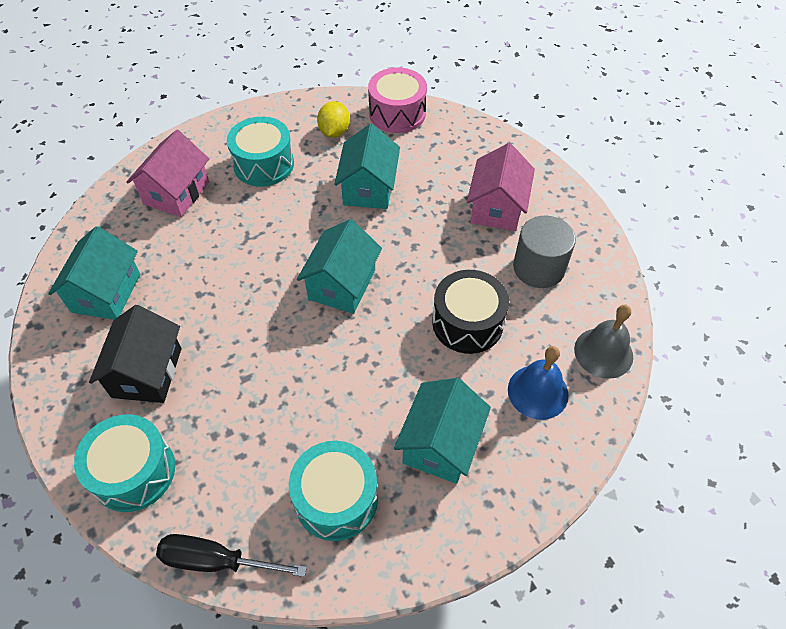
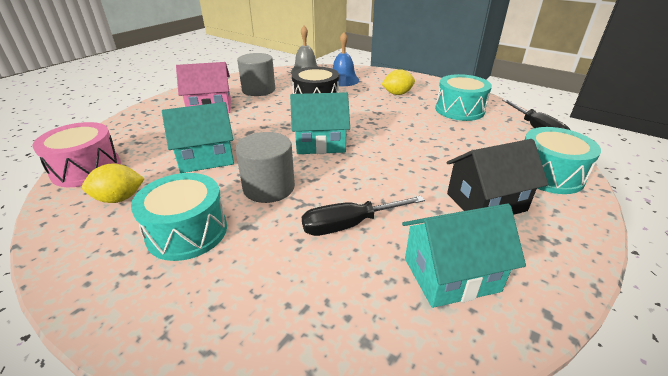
camera: 115 degrees left, 20 degrees down
(176, 193) = (265, 290): pink house -> none
(199, 257) = (350, 225): none -> black screwdriver
(287, 221) = (269, 187): none -> grey cylinder
(440, 444) = (397, 94): turquoise house -> yellow lemon

